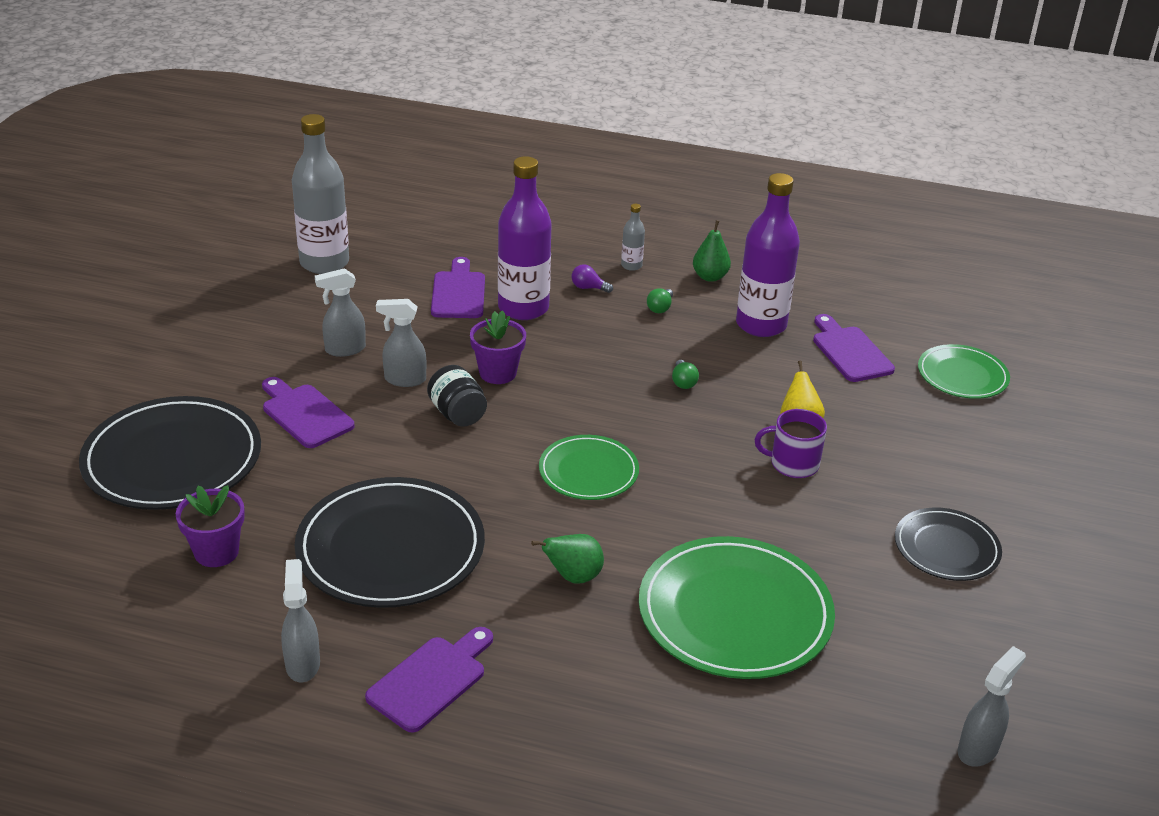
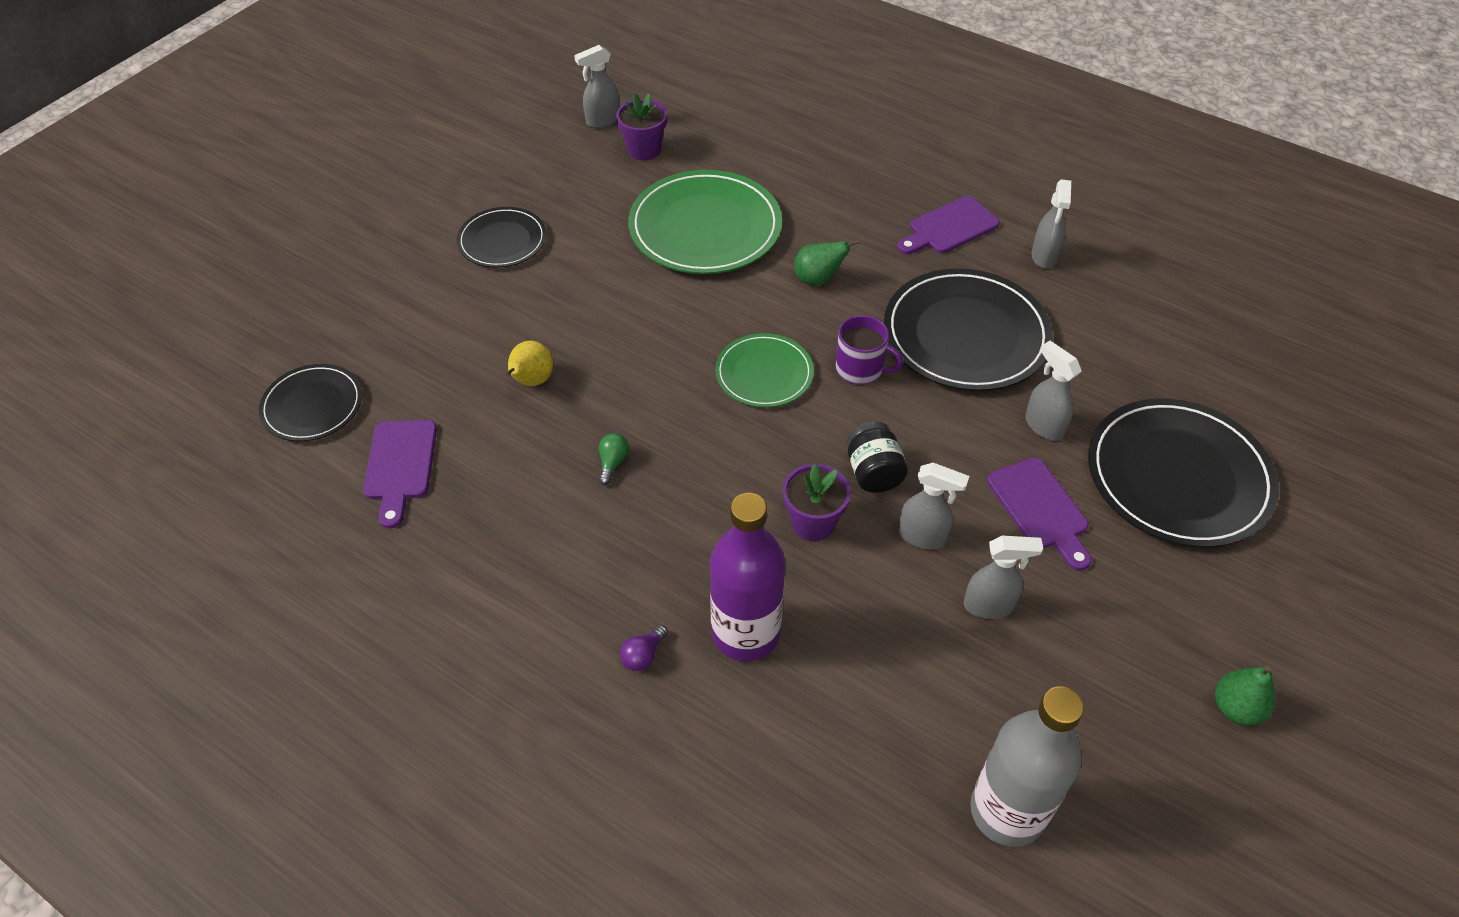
camera: 160 degrees left, 15 degrees up
(216, 552) = (1120, 362): purple flower pot -> purple flower pot (644, 150)
(302, 477) = (1043, 426): none -> grey spray bottle
(458, 292) = (823, 688): purple cutting board -> none
(588, 288) = (643, 655): purple light bulb -> purple light bulb turned 90 degrees clockwise
(631, 265) = (562, 692): grey bottle -> none
(660, 308) = (571, 591): green light bulb -> none
(710, 277) = (470, 639): green pear -> green pear (1236, 708)
(761, 325) = (468, 532): purple bottle -> none
(793, 464) = (569, 341): purple mug -> purple mug (861, 369)
(962, 375) = (312, 406): green plate -> black plate

